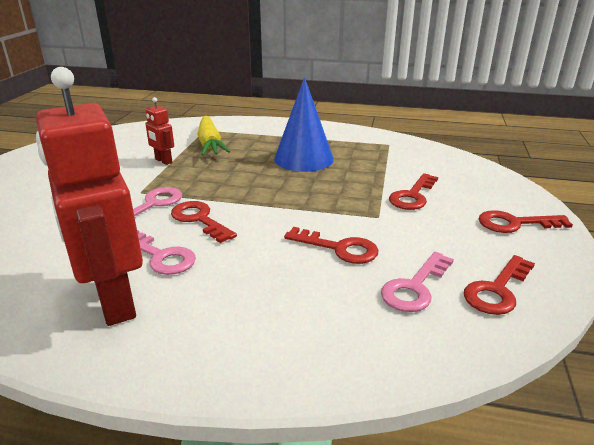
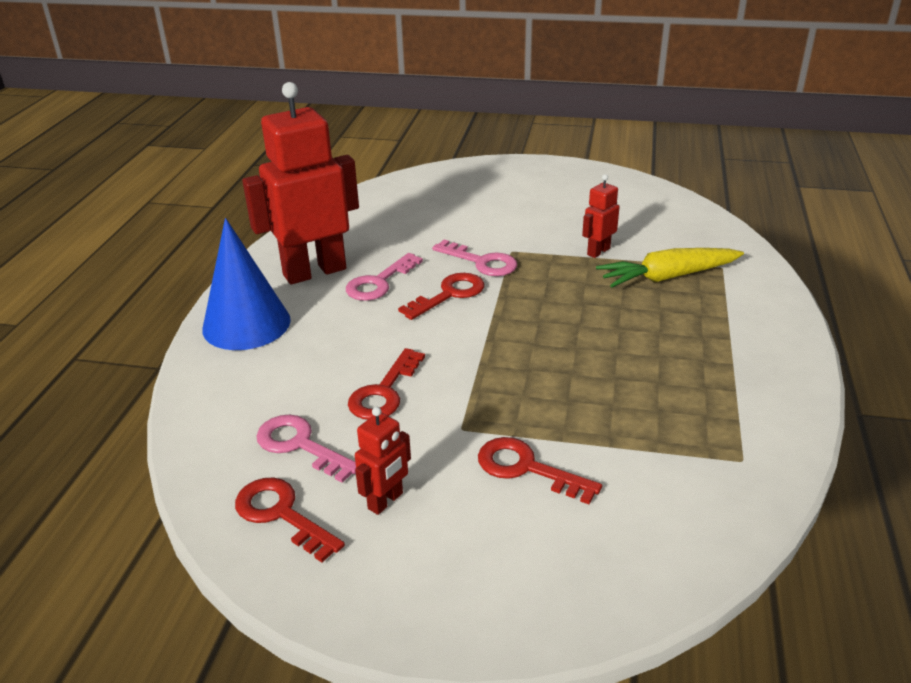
camera: 90 degrees right, 5 degrees up
(303, 159) = (640, 361): blue cone -> blue cone (246, 324)
(462, 244) = (386, 501): none -> red robot
(515, 223) = (442, 576): red key -> none

